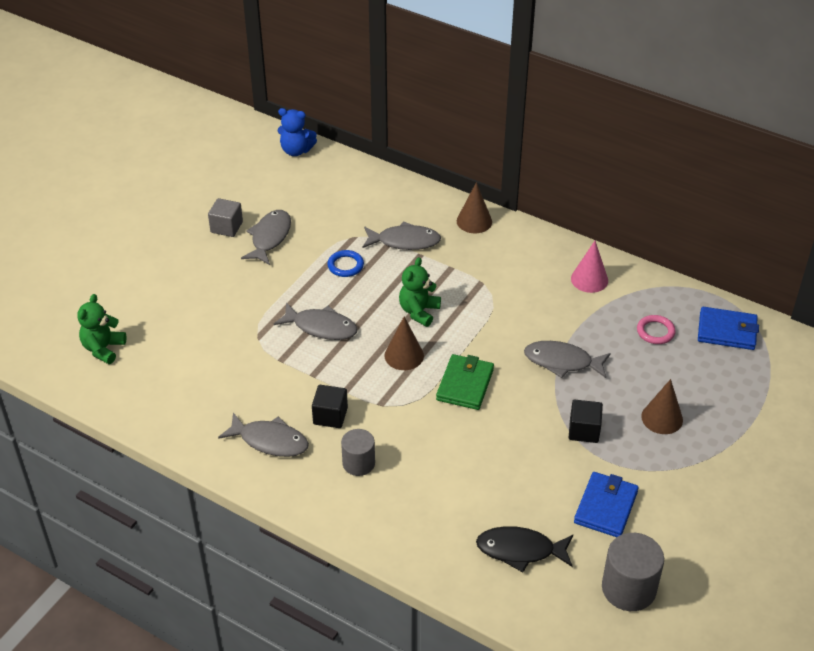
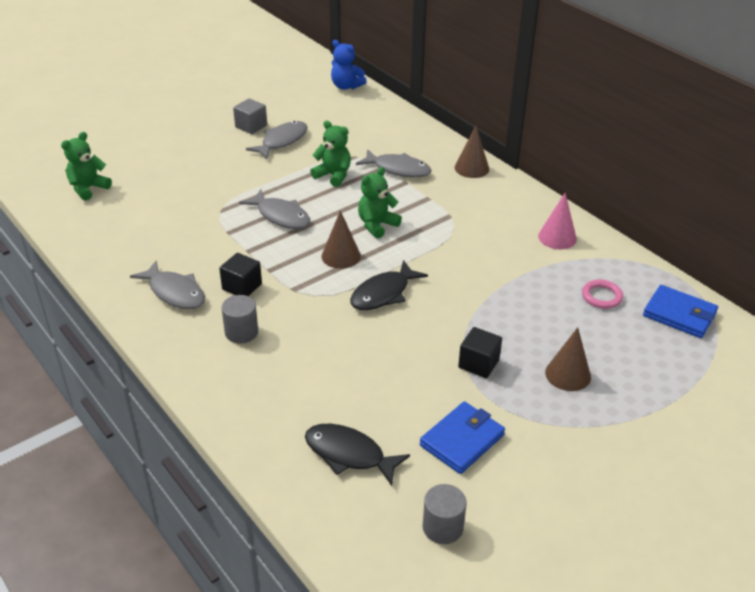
camera: 20 degrees right, 5 degrees down
(345, 265) = (333, 175): blue ring -> green teddy bear
(465, 384) = (383, 294): green wallet -> black fish
(562, 362) = (490, 298): grey fish -> none
(628, 588) = (442, 527): grey cylinder -> grey cylinder, size x0.65

